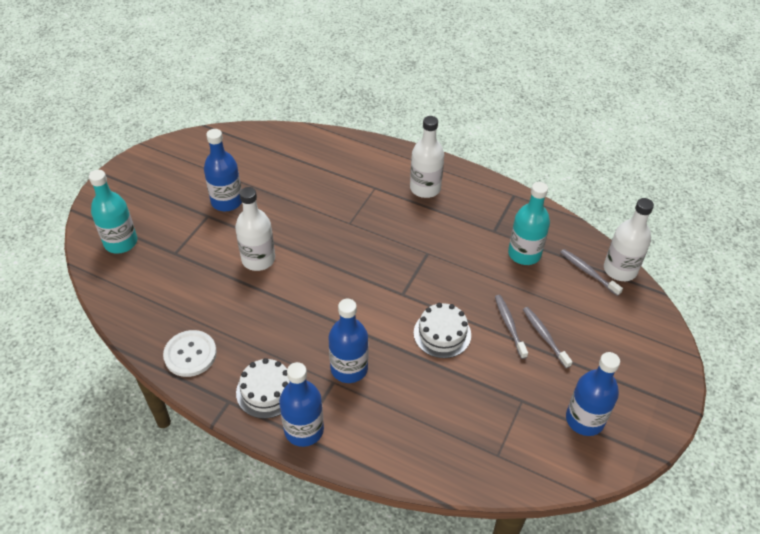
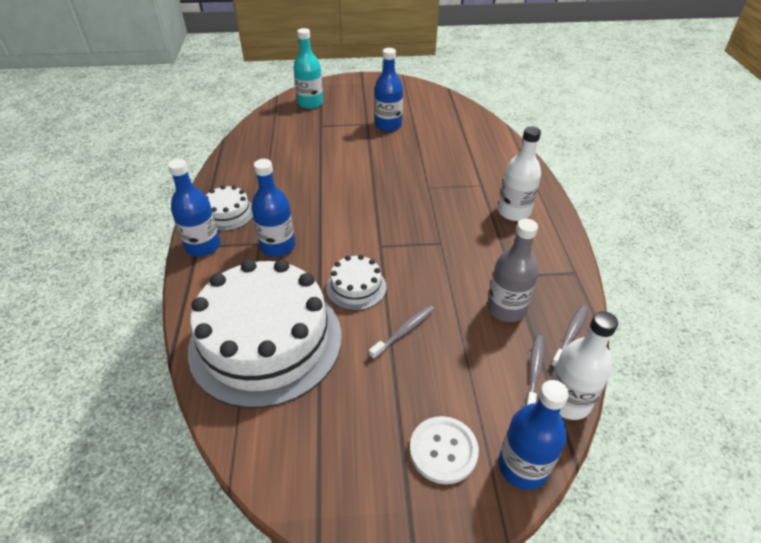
camera: 60 degrees right, 5 degrees down
(190, 354) = (238, 167): white button -> white button (443, 450)
(258, 259) = (347, 160): white bottle -> none
(464, 422) = (266, 341): none -> white cake
(524, 254) = (506, 308): turquoise bottle -> grey bottle
(544, 336) = (412, 365): grey toothbrush -> grey toothbrush (570, 335)
(584, 419) = (327, 442): blue bottle -> blue bottle (522, 466)

